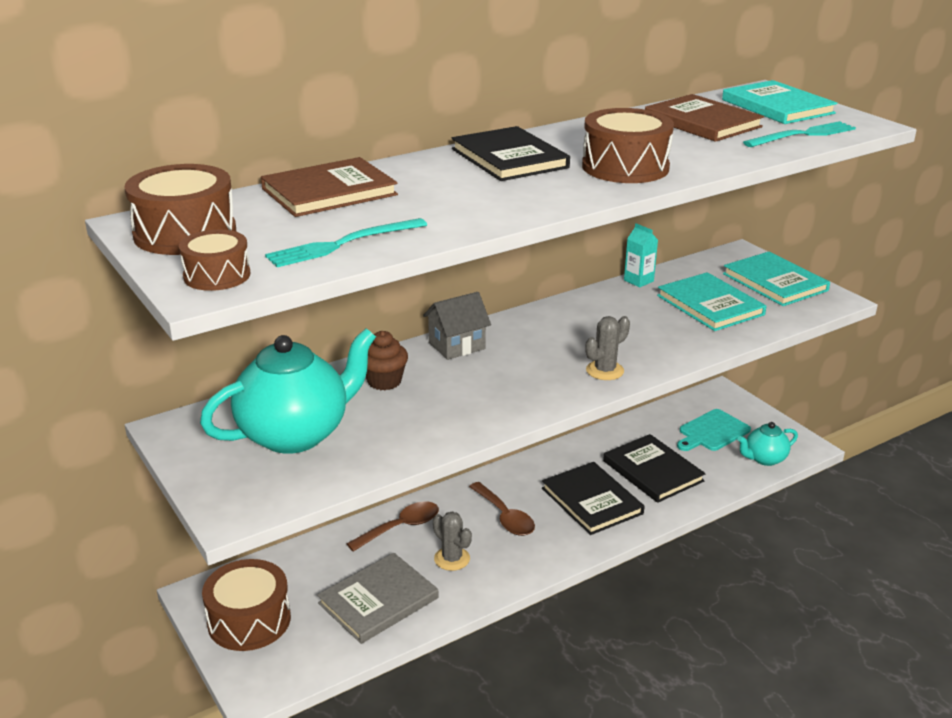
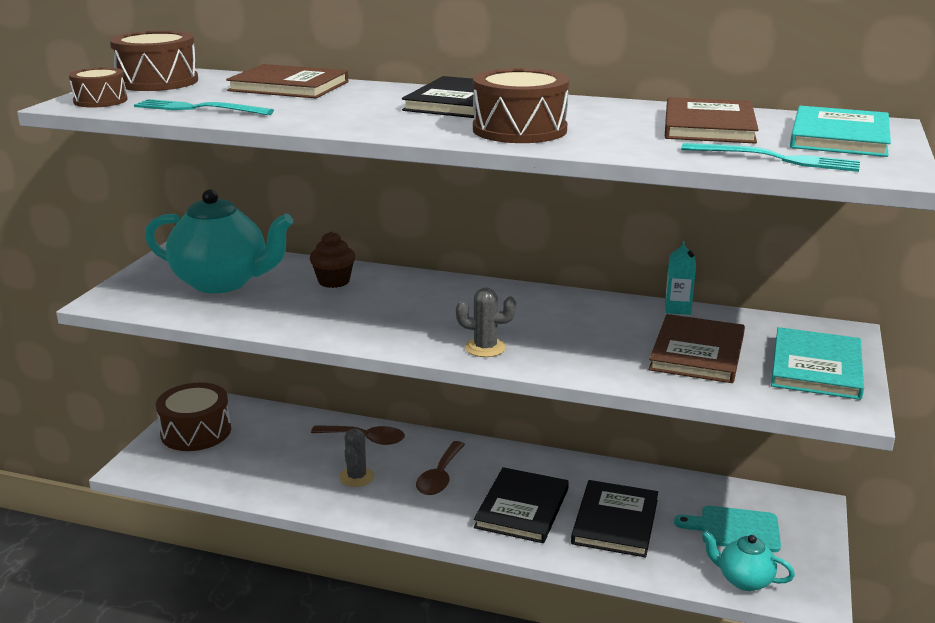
camera: 50 degrees right, 5 degrees down
(378, 600) = (271, 469): grey book -> none
(457, 346) = (427, 284): grey house -> none
(710, 305) = (697, 352): turquoise book -> brown book

